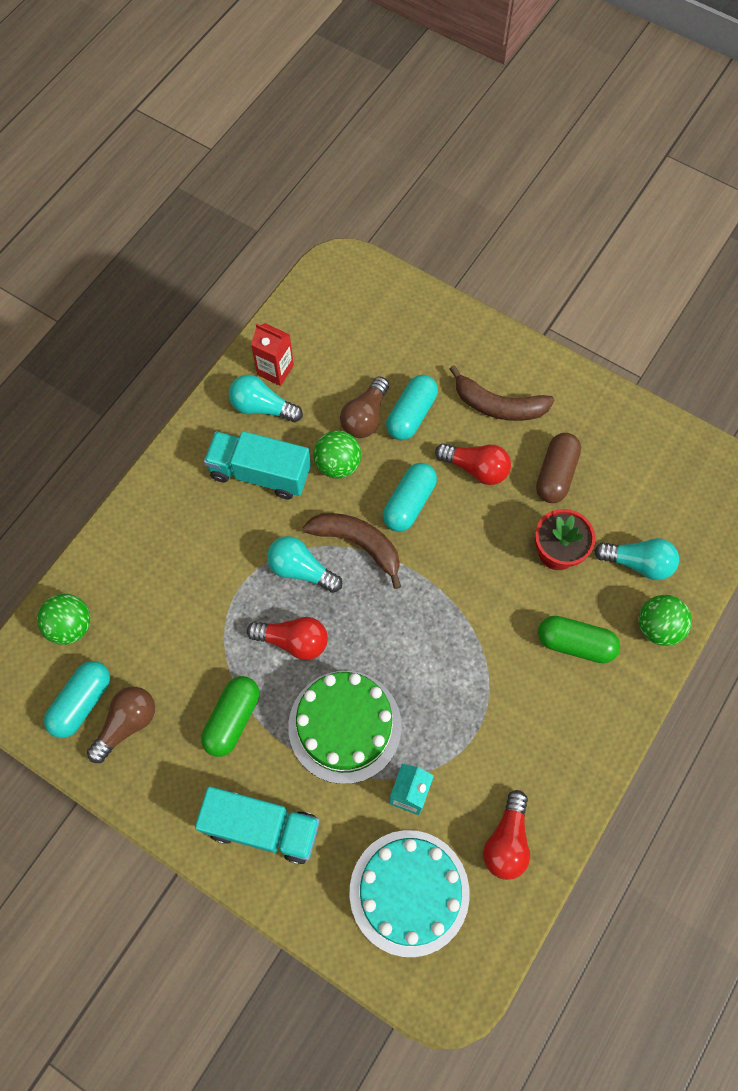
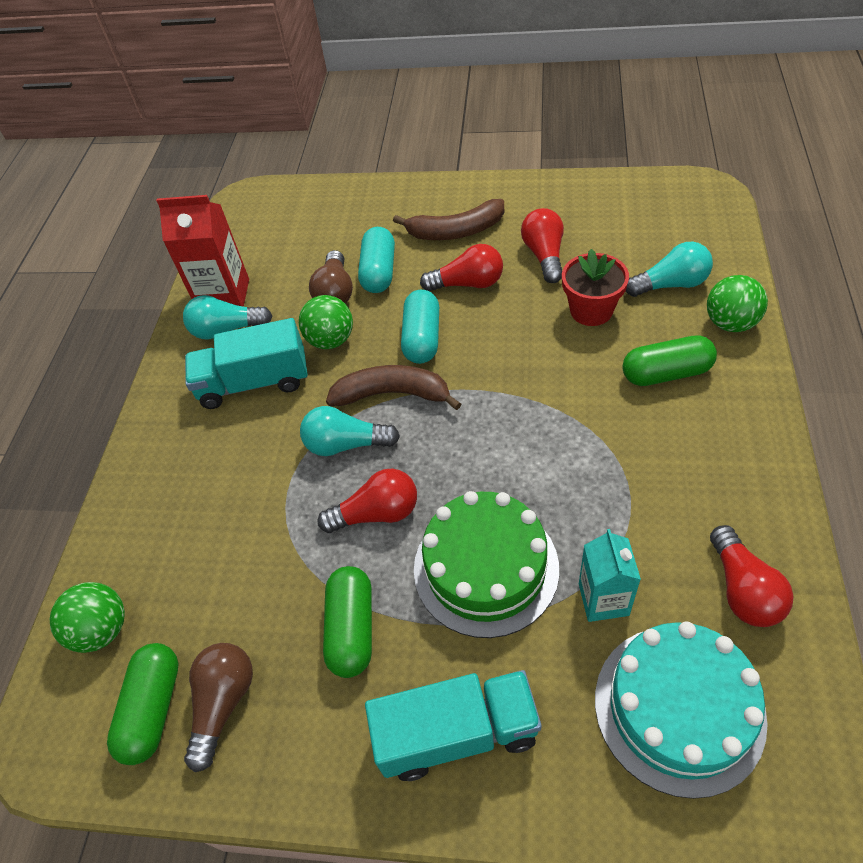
camera: 20 degrees left, 15 degrees down
(82, 702) = (153, 709): turquoise capsule -> green capsule
(275, 370) = (224, 296): red carton -> red carton, size x1.53
(555, 474) = (544, 255): brown capsule -> red light bulb

